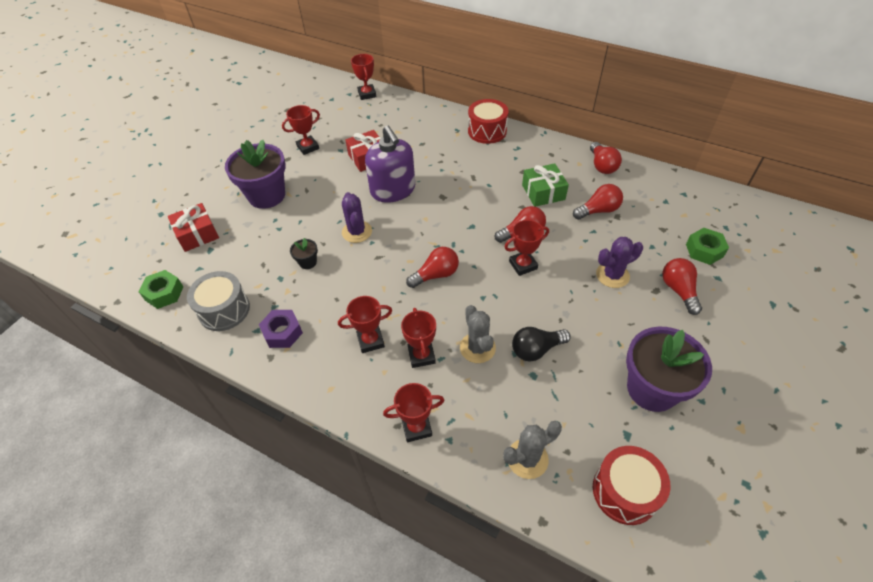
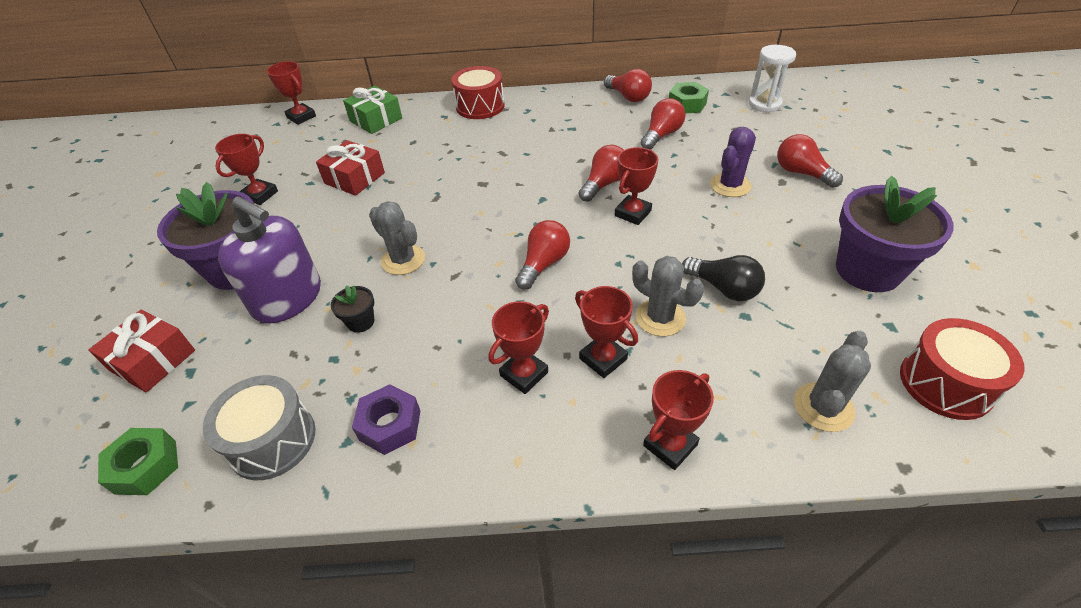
camera: 30 degrees left, 5 degrees down
(357, 232) = (403, 260): purple cactus -> grey cactus
(393, 190) = (415, 199): purple soap dispenser -> purple soap dispenser (288, 298)
(536, 349) = (724, 288): black light bulb -> black light bulb turned 90 degrees counterclockwise
(543, 192) = (591, 139): green gift -> green gift (376, 120)
(704, 250) = (789, 131): green nut -> green nut (687, 104)
(708, 217) = (764, 104): none -> white hourglass

